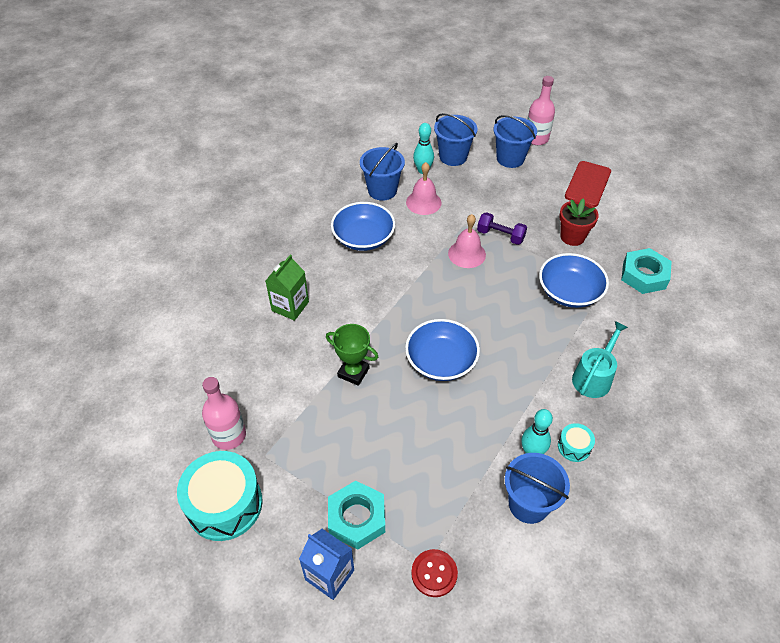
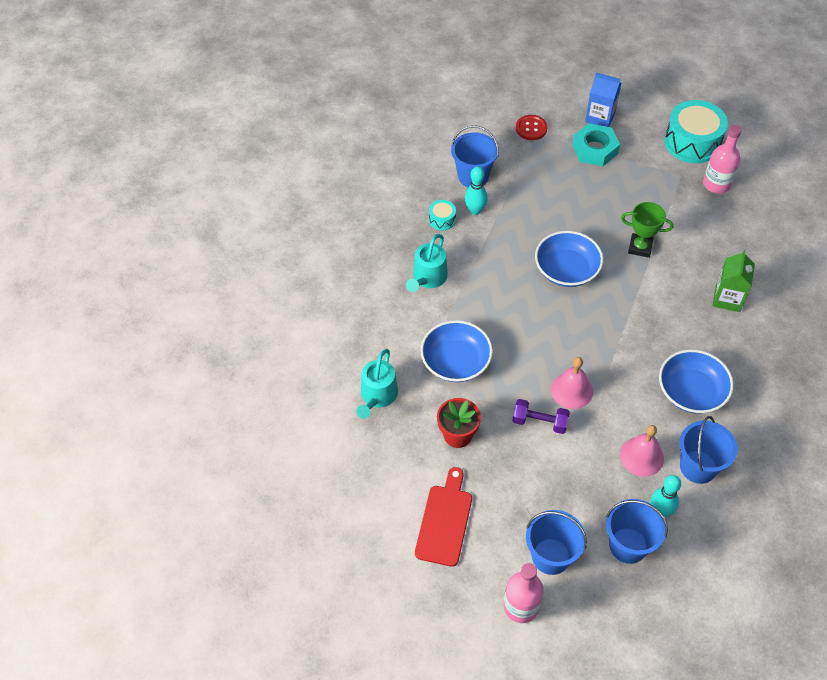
camera: 170 degrees right, 5 degrees up
(644, 275) = (377, 396): turquoise nut -> turquoise watering can

